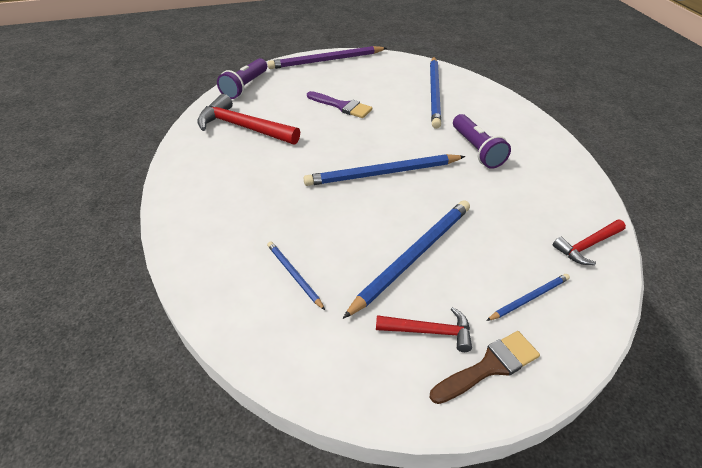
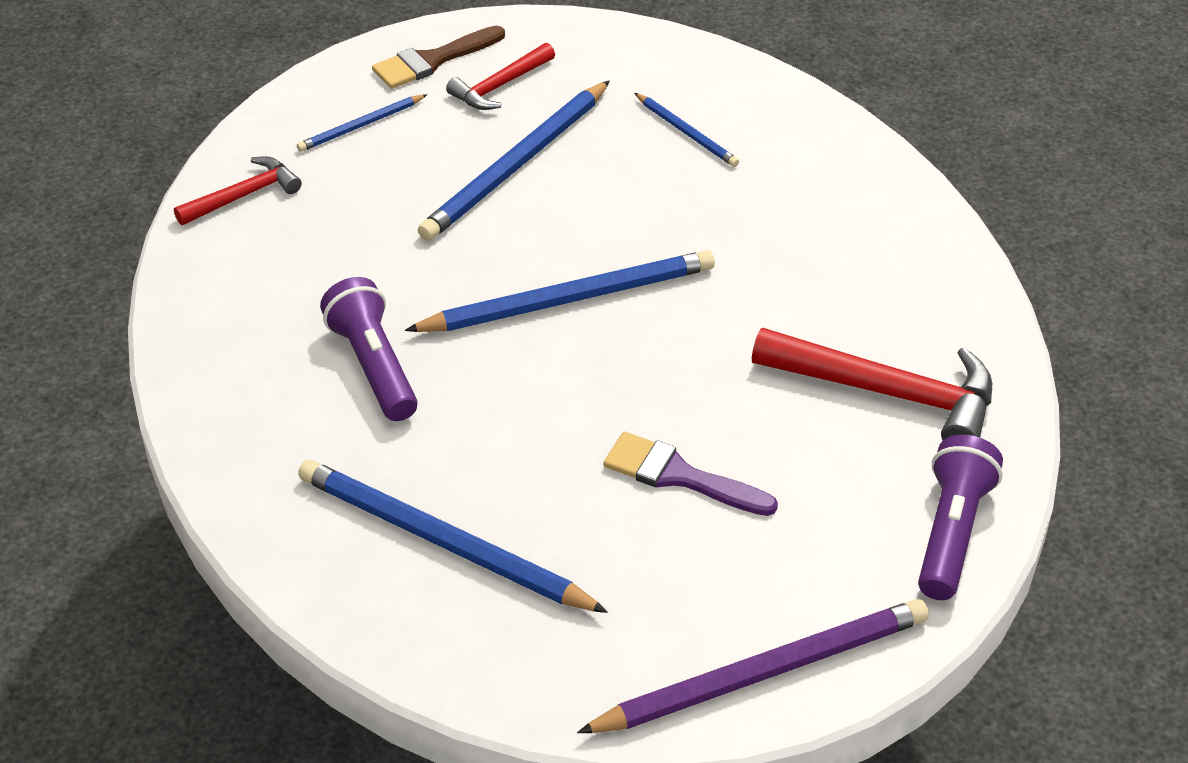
camera: 175 degrees right, 0 degrees up
(429, 331) = (500, 86): red hammer -> red hammer turned 45 degrees counterclockwise
(434, 93) = (442, 542): blue pencil -> blue pencil turned 60 degrees counterclockwise

